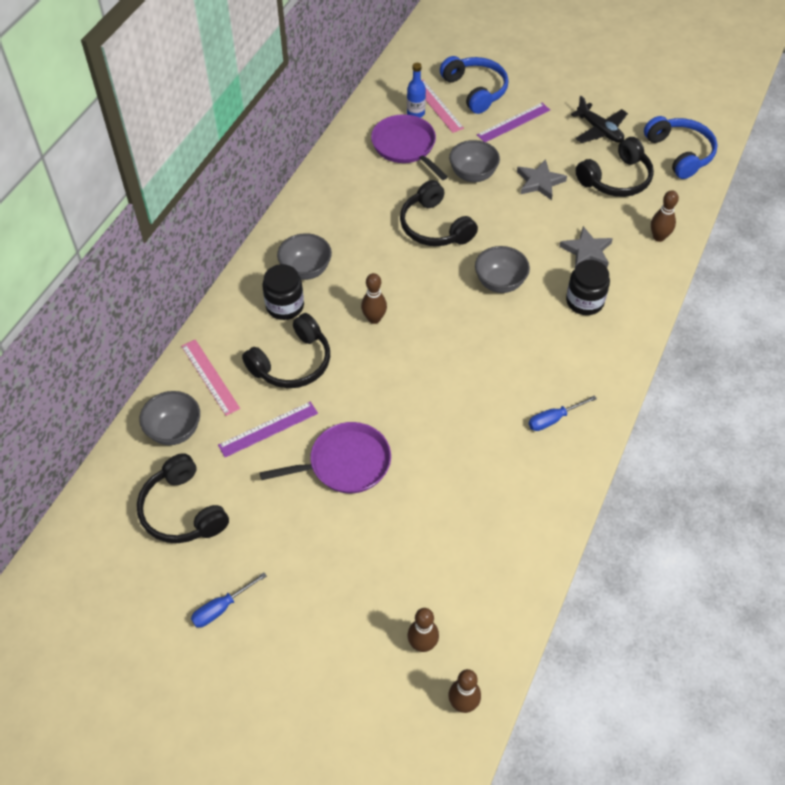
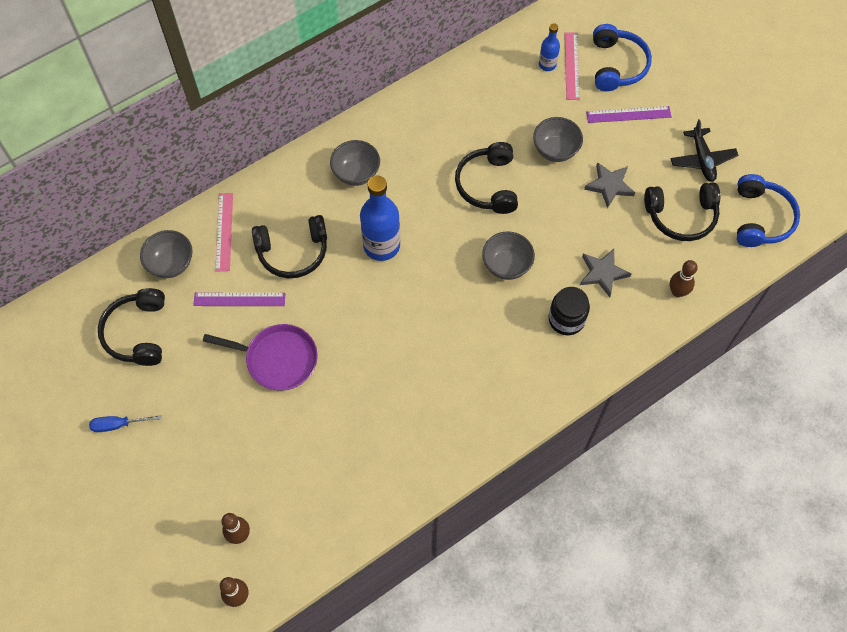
camera: 30 degrees right, 10 degrees up
(285, 306) = (319, 198): black jar -> none
(374, 319) = (381, 245): brown bowling pin -> blue bottle
(405, 146) = (516, 94): purple pan -> none
(554, 419) = (464, 410): blue screwdriver -> none

